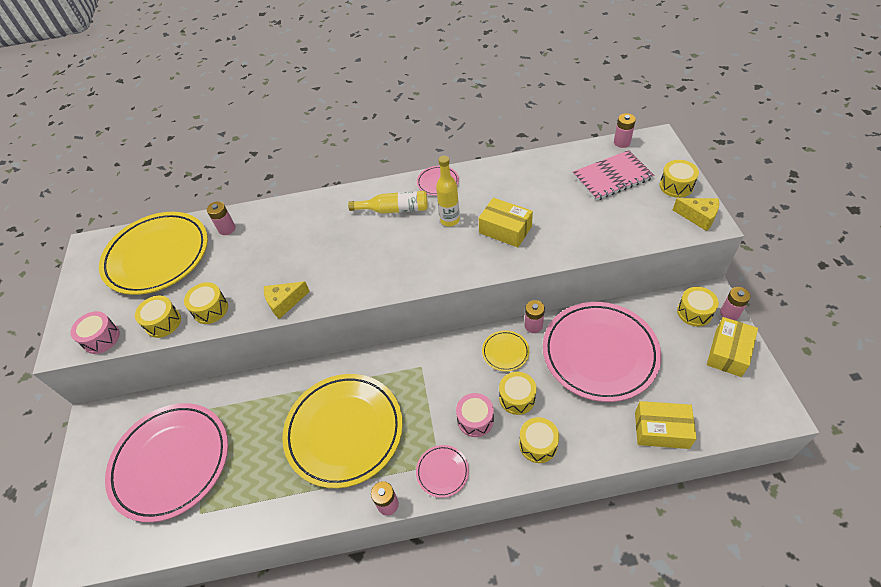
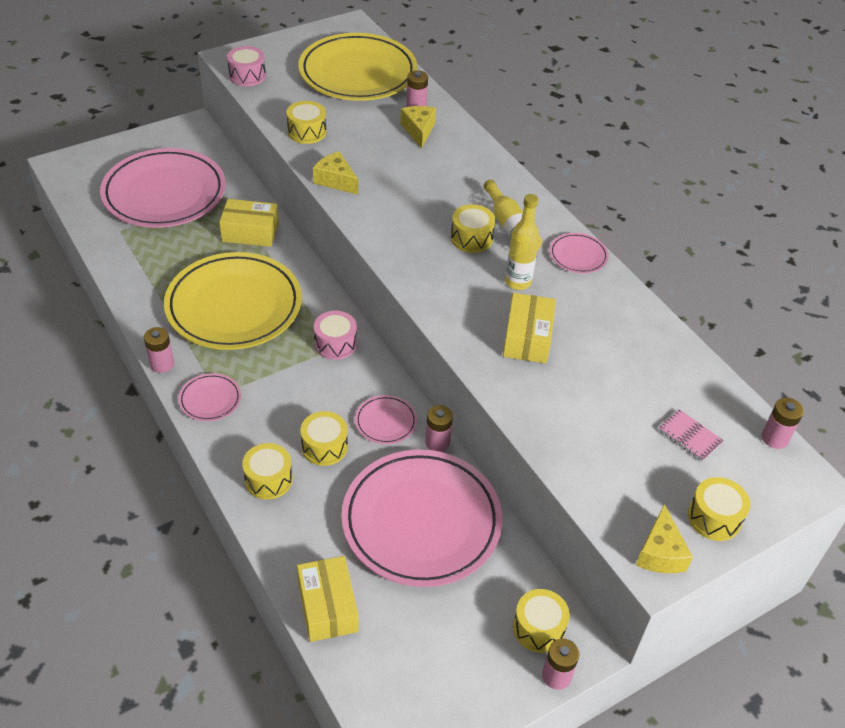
camera: 60 degrees right, 5 degrees down
(163, 322) = (279, 107): yellow drum -> yellow drum (471, 238)
(256, 234) = (419, 131): none -> yellow cheese
(475, 419) = (283, 413): pink drum -> pink drum (335, 344)
(505, 352) = (386, 422): yellow plate -> pink plate
(612, 177) = (690, 436): pink notebook -> pink notebook, size x0.52
(728, 352) = (482, 678): yellow box -> yellow box (250, 232)

